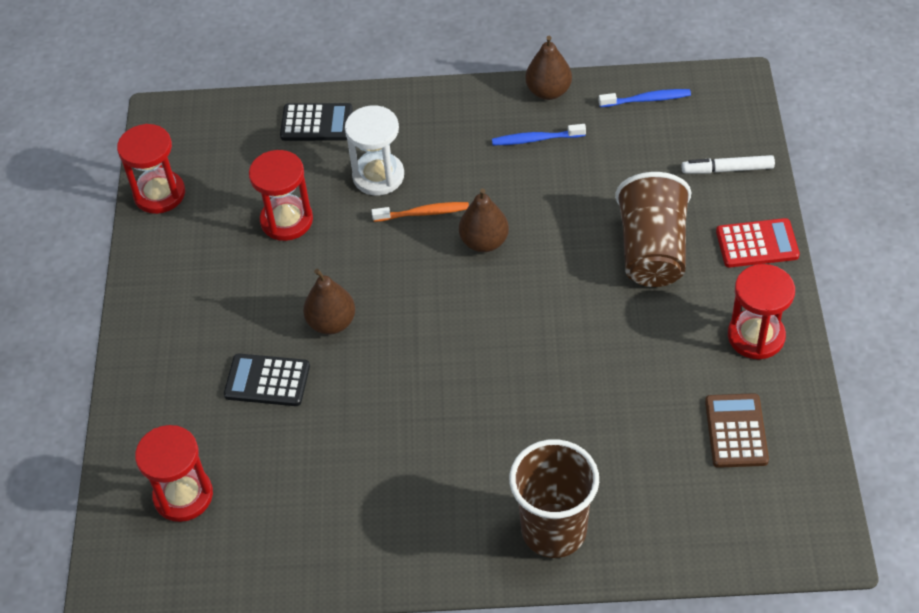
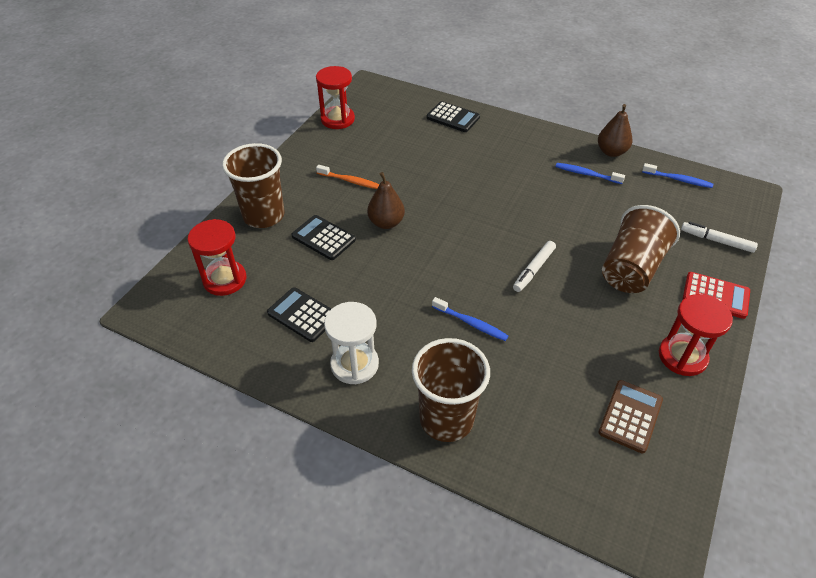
camera: 25 degrees right, 5 degrees down
(166, 386) = (263, 216): none -> brown cup
(286, 220) = (399, 159): red hourglass -> none
(314, 492) = (303, 315): none -> black calculator
(378, 176) = (471, 157): white hourglass -> white hourglass (354, 364)
(423, 213) = (485, 186): orange toothbrush -> orange toothbrush (350, 181)
(484, 242) = (515, 217): brown pear -> none
(513, 407) = (470, 323): none -> blue toothbrush
(545, 304) = (533, 270): none -> white marker

